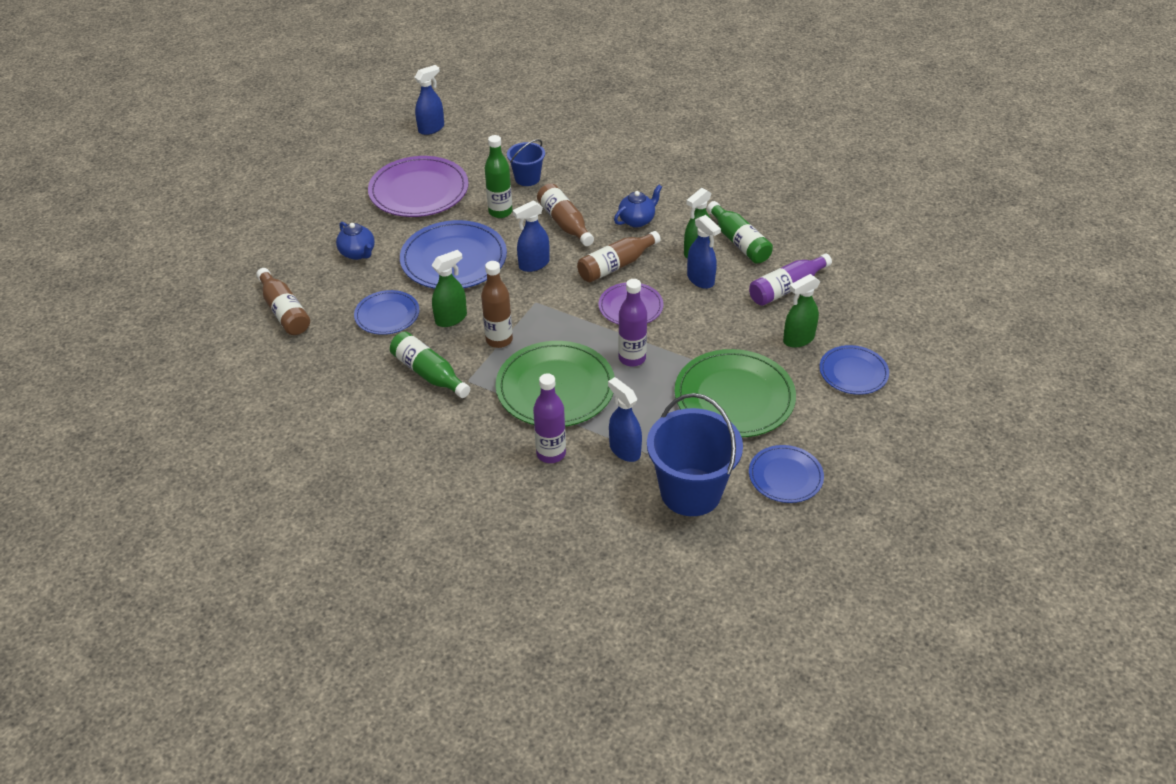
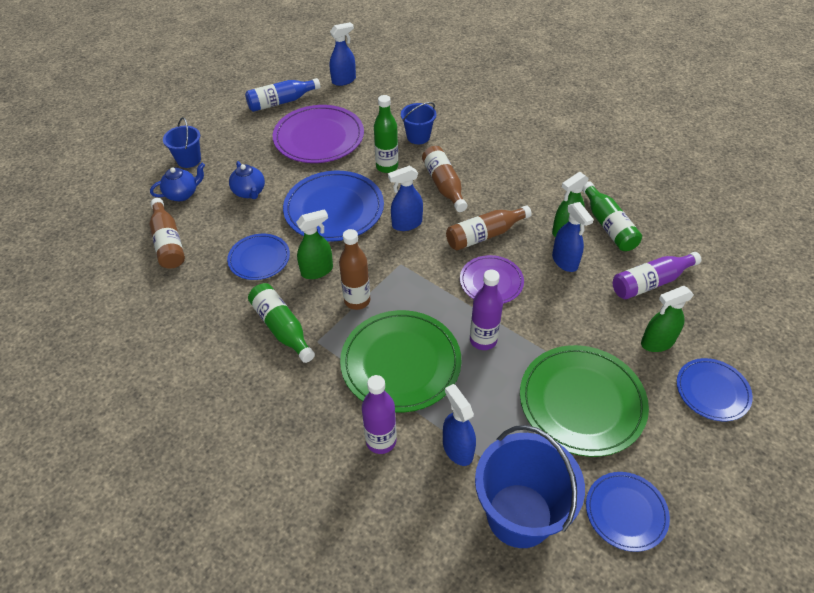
camera: 10 degrees right, 5 degrees up
(280, 229) = (189, 160): none -> blue bucket
(366, 158) = (281, 102): none -> blue bottle
(637, 220) = (512, 190): blue teapot -> blue teapot (182, 194)

